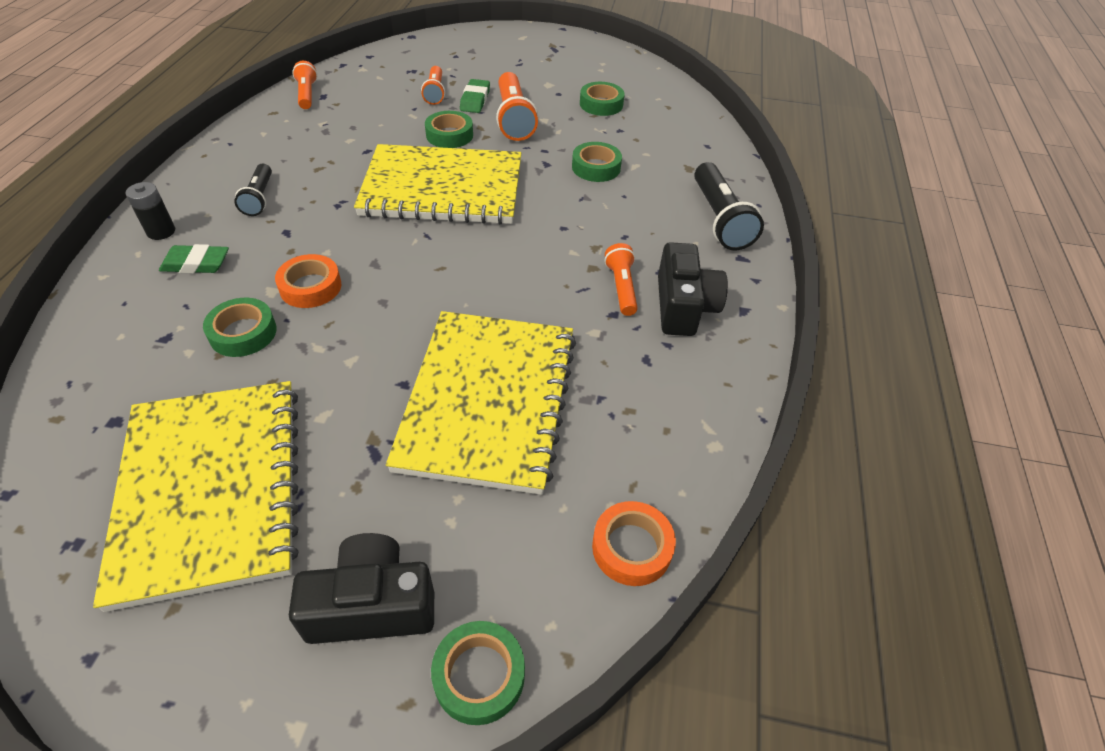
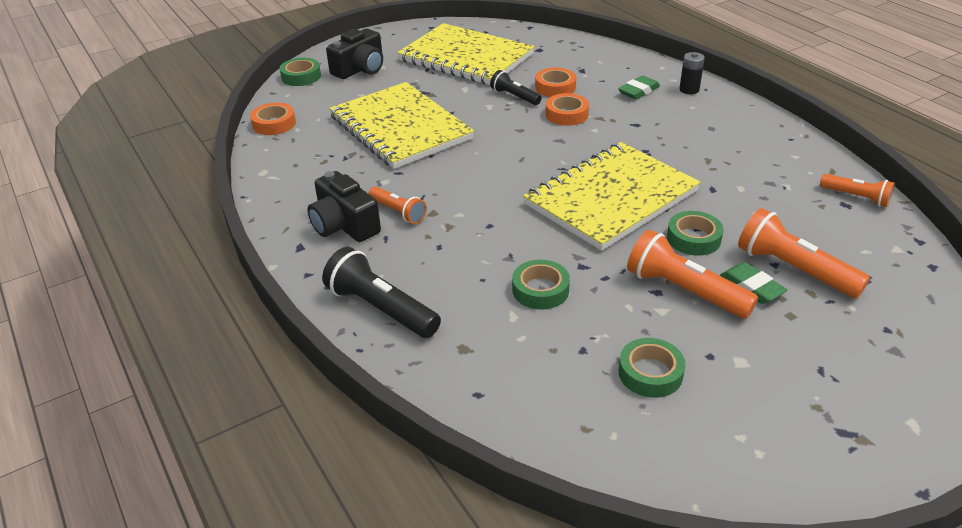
camera: 140 degrees right, 10 degrees down
(243, 333) = (555, 87): green tape -> orange tape
(259, 198) = (691, 127): black flashlight -> black flashlight (514, 96)
(435, 93) = (793, 269): orange flashlight -> orange flashlight, size x1.66

